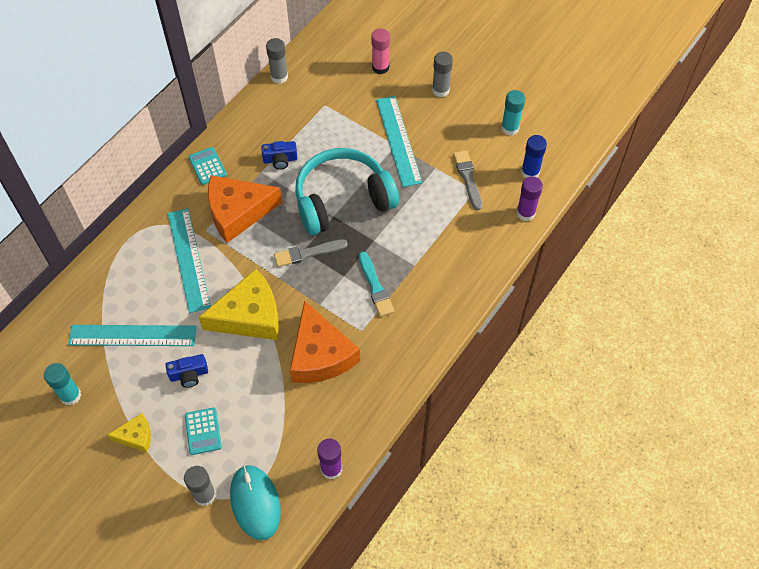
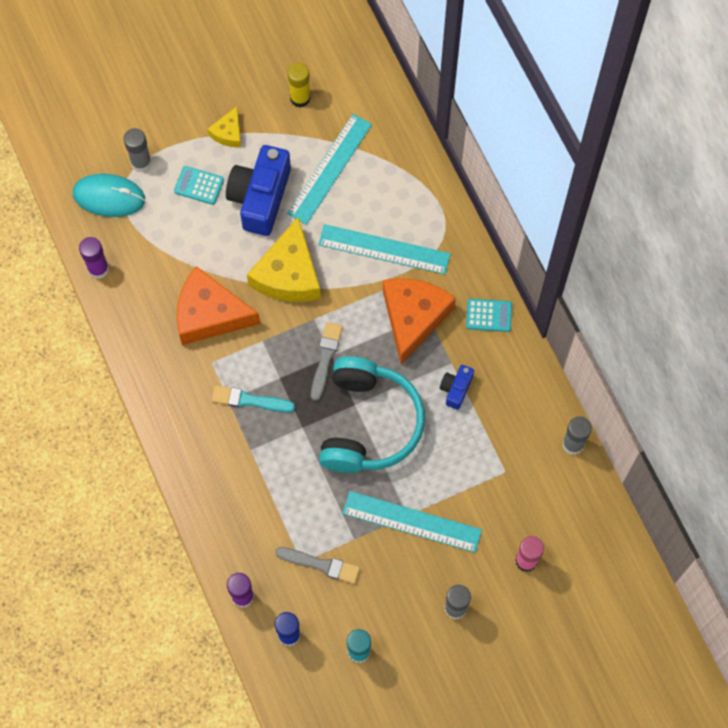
camera: 120 degrees right, 10 degrees up
(70, 395) = (300, 98): turquoise glue stick -> yellow glue stick
(189, 375) = (260, 197): blue camera -> blue camera, size x2.06

